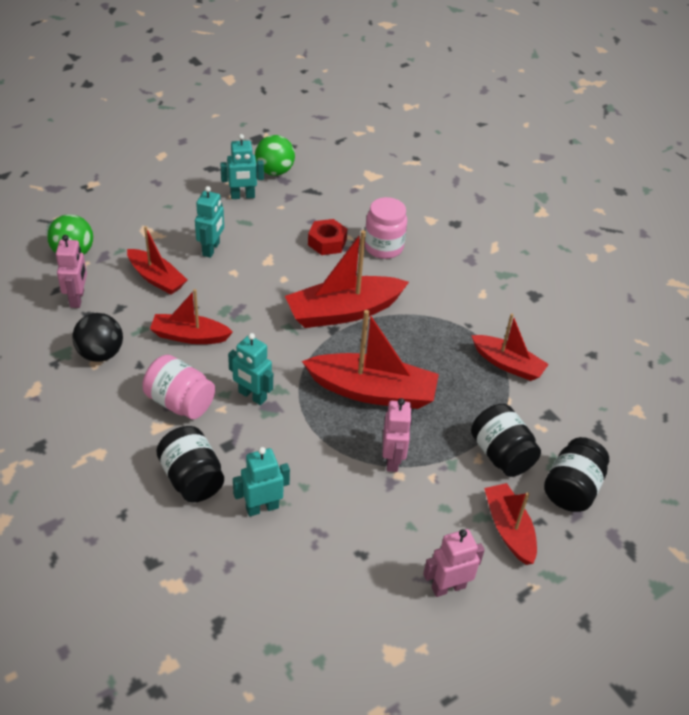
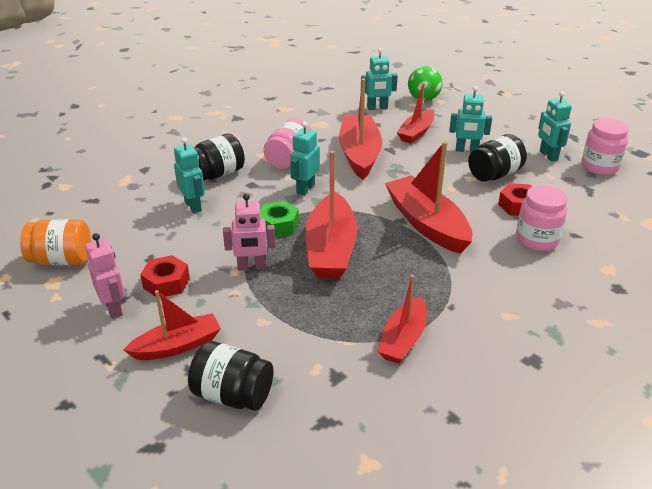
camera: 85 degrees right, 10 degrees down
(77, 298) = (377, 108): pink robot -> turquoise robot
(100, 354) = (326, 124): black ball -> none
(189, 336) = (359, 154): red boat -> red boat, size x1.61
(274, 171) = (599, 167): green ball -> pink jar
(320, 429) = (278, 225): none -> green nut
(351, 649) = (62, 260): none -> orange jar
(410, 537) = (166, 283): none -> red nut
(501, 454) = (271, 338): black jar -> black jar (494, 174)

